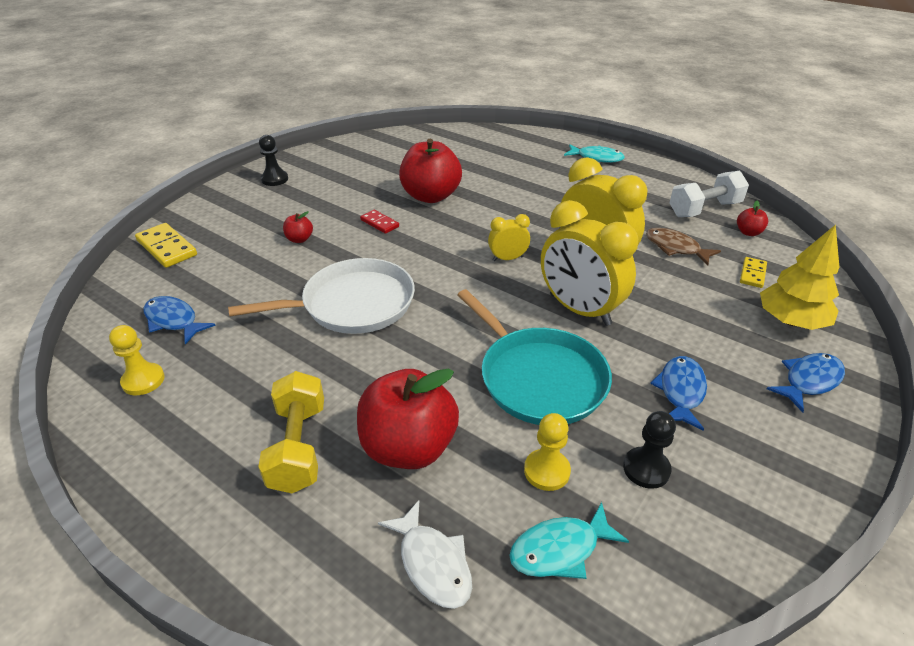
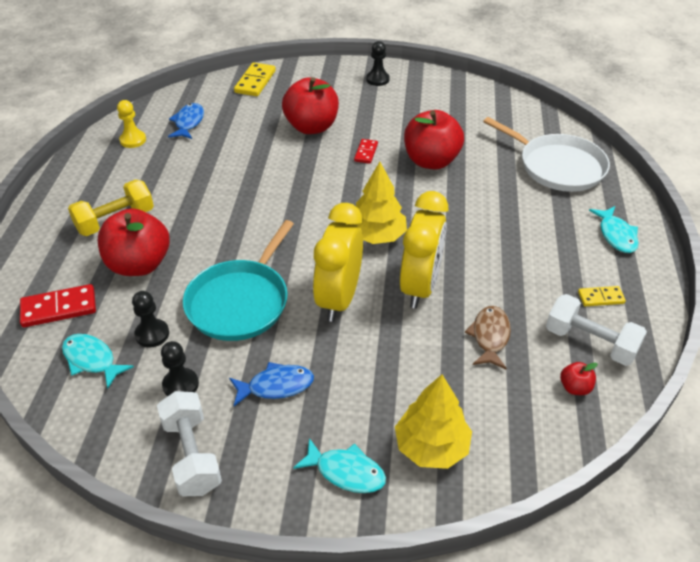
camera: 60 degrees right, 5 degrees up
(299, 239) = (311, 127): red apple -> red apple, size x2.32
(352, 304) = (257, 183): white pan -> white pan (557, 166)
(432, 563) = (59, 308): white fish -> red domino
(508, 258) = (377, 236): yellow clock -> yellow tree
(546, 471) = (152, 334): yellow pawn -> black pawn
(752, 274) = (492, 404): yellow domino -> yellow domino (601, 298)
(759, 491) = (192, 455): none -> white dumbbell
(809, 381) = (346, 472): blue fish -> turquoise fish

